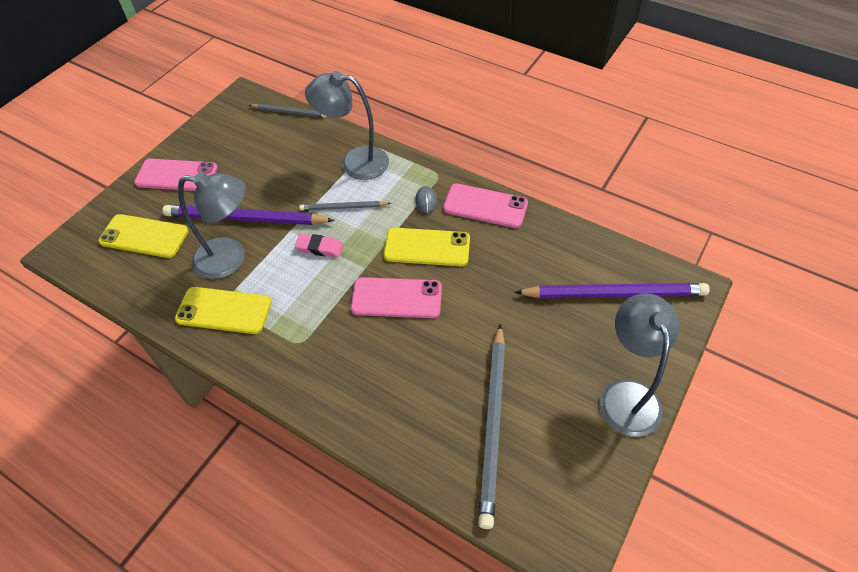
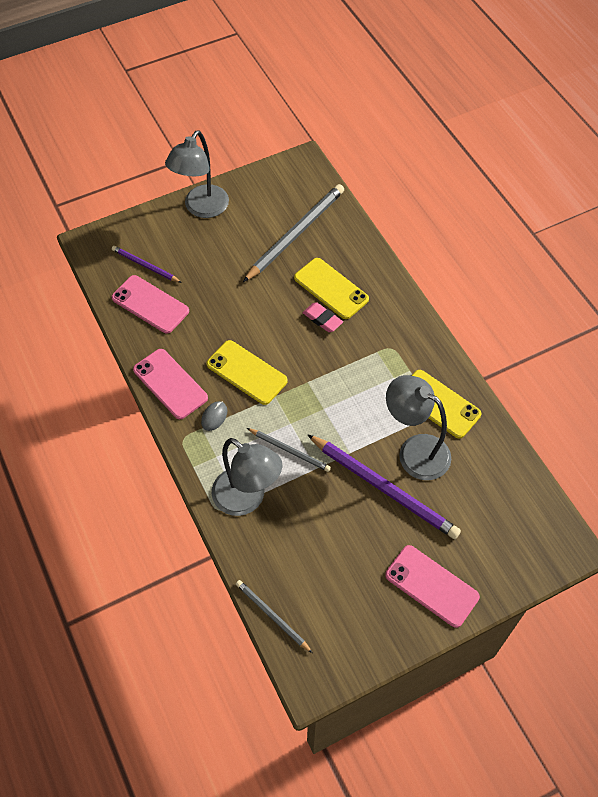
camera: 150 degrees left, 5 degrees up
(144, 236) = (485, 520): yellow phone -> yellow phone (331, 289)
(319, 248) = (333, 420): pink eraser -> pink eraser (322, 319)
(396, 298) = (300, 343): pink phone -> pink phone (150, 304)
(613, 294) = (145, 266): purple pencil -> purple pencil, size x0.53

